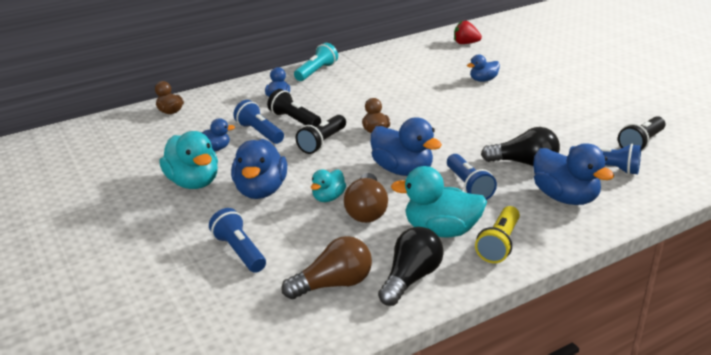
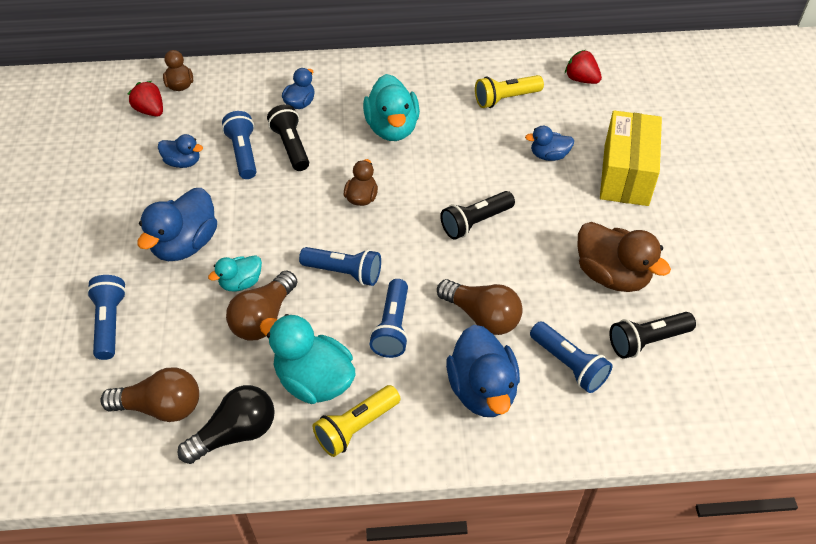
camera: 25 degrees right, 20 degrees up
(157, 130) = (150, 111): none -> red strawberry
(193, 182) = (133, 205): turquoise duck -> turquoise duck (392, 128)
(316, 72) = (371, 72): turquoise flashlight -> none
(322, 142) = (294, 194): black flashlight -> black flashlight (475, 222)
(403, 170) = (344, 272): blue duck -> blue flashlight
(426, 62) = (506, 99): none -> yellow flashlight
(524, 163) = (482, 316): black light bulb -> brown light bulb
(541, 76) = (626, 175): none -> yellow box
(585, 121) = (612, 275): none -> brown duck

